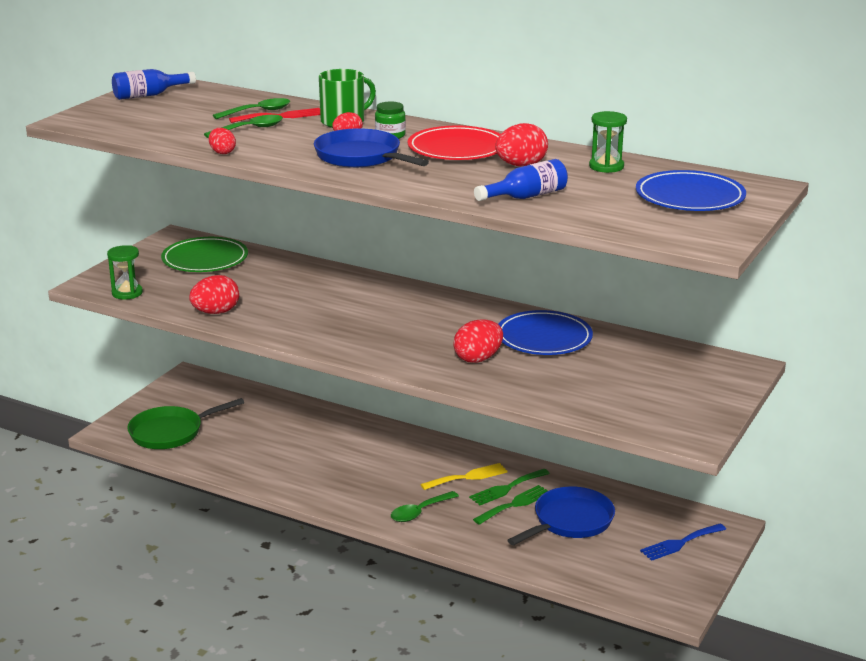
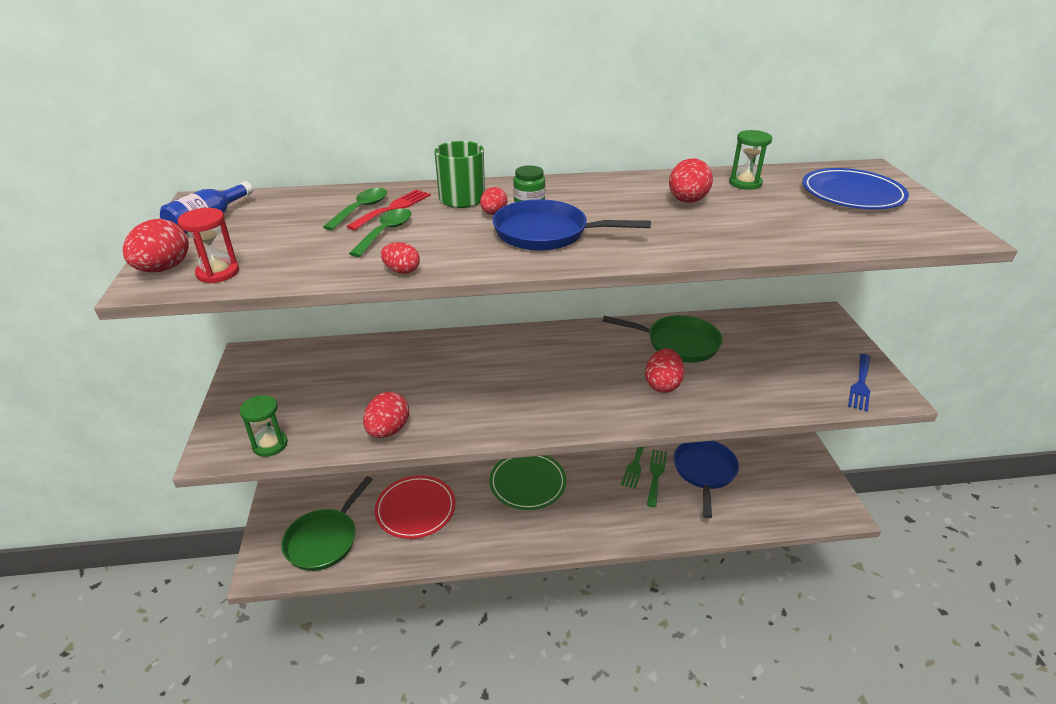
camera: 35 degrees left, 10 degrees up
(86, 115) = (164, 269): none -> red egg
(113, 125) = (218, 273): none -> red hourglass
(205, 259) = (307, 371): green plate -> green plate (527, 483)
(419, 512) = (603, 518): green spoon -> none
(457, 149) = (608, 199): red plate -> red plate (415, 509)
(468, 477) = (600, 466): yellow fork -> none
(526, 196) = (753, 232): blue bottle -> none
(544, 338) = (677, 343): blue plate -> green pan
(680, 543) = (782, 454): blue fork -> blue fork (860, 384)

